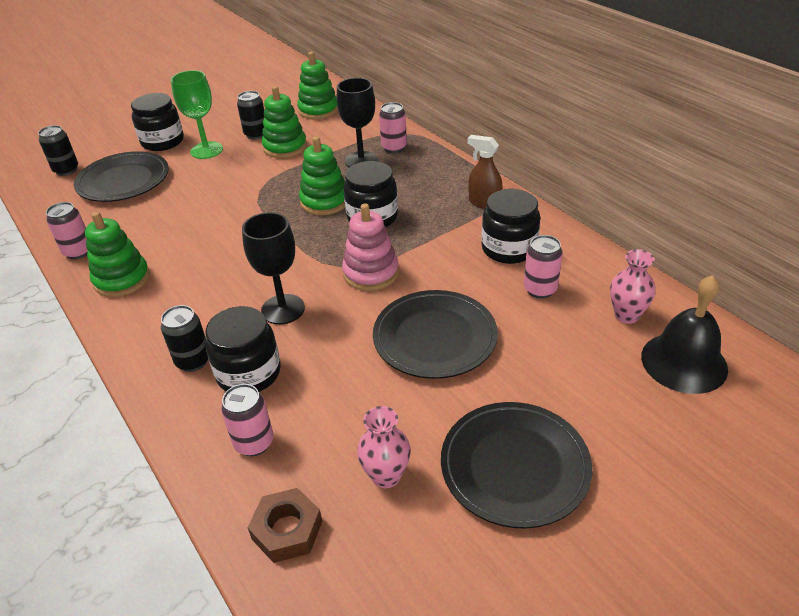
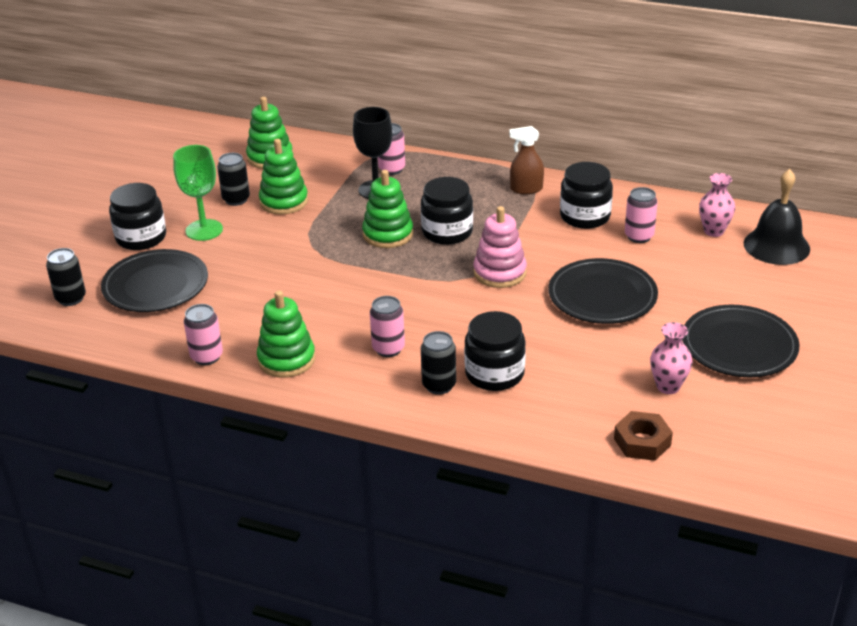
camera: 35 degrees left, 5 degrees down
(254, 443) = (557, 410): pink can -> pink can (388, 349)
(283, 309) = (462, 324): black goblet -> none

